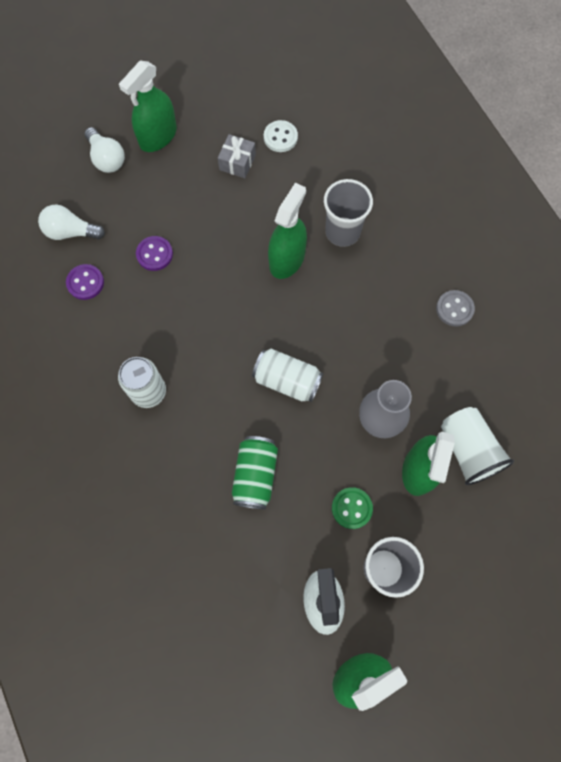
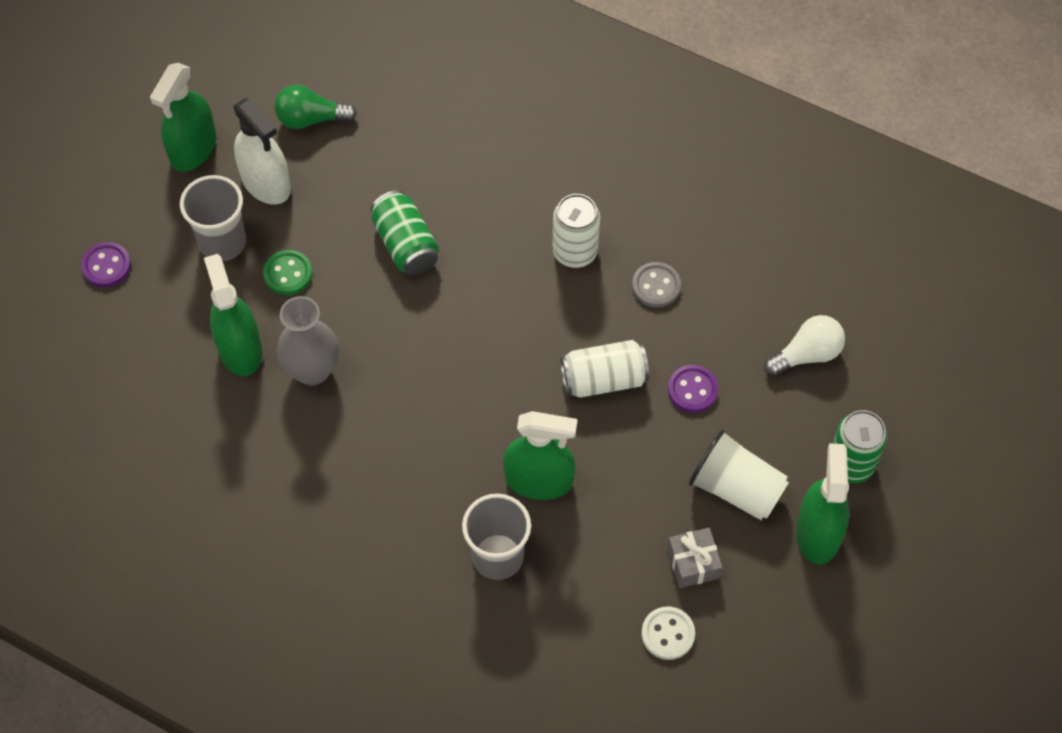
camera: 145 degrees right, 10 degrees down
(85, 283) = (738, 313): purple button -> purple button (106, 266)
(107, 158) = (850, 464): white light bulb -> green can
(251, 639) = (311, 119): none -> green light bulb
(287, 259) = (539, 480): green spray bottle -> green spray bottle turned 75 degrees counterclockwise
(287, 380) = (439, 350): white can -> white can (603, 379)
(454, 309) = (302, 546): grey button -> grey button (656, 286)
(468, 450) = (198, 400): white cup -> white cup (736, 488)

